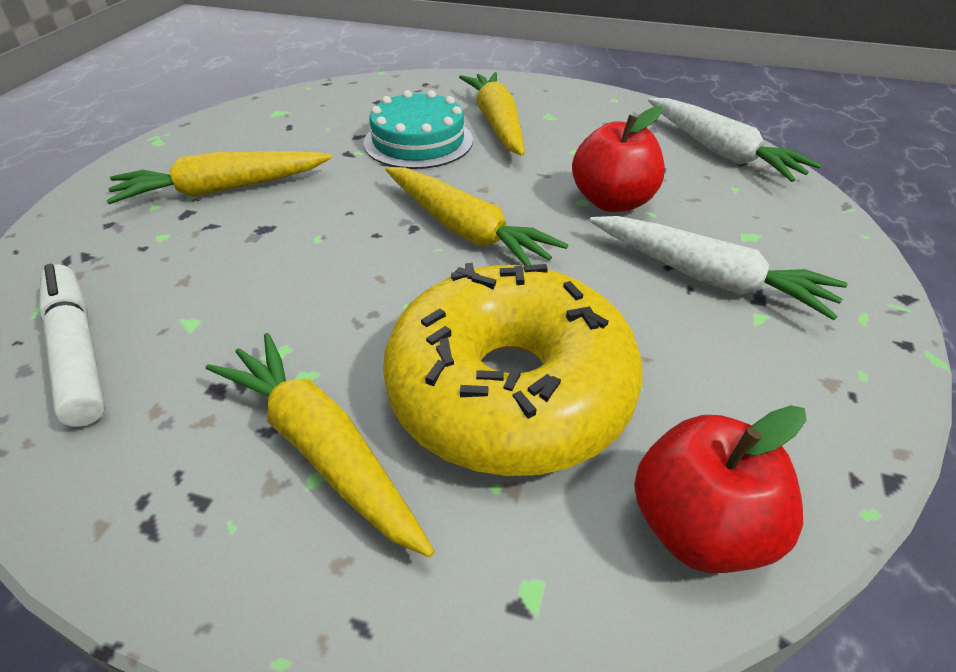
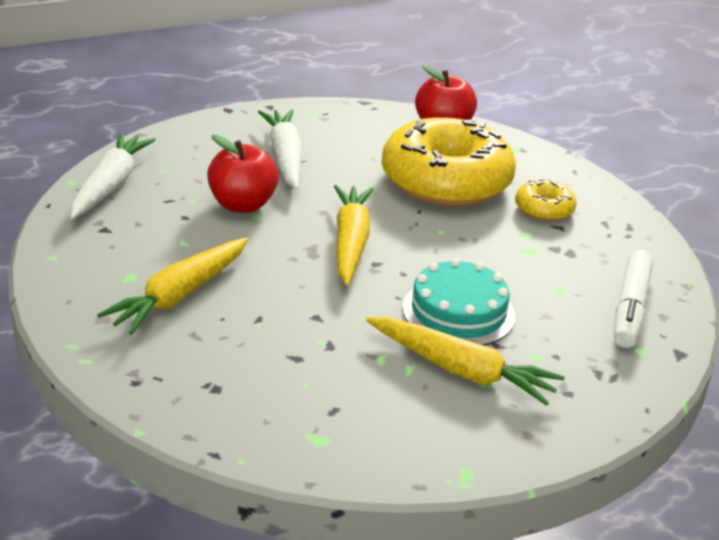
camera: 135 degrees left, 10 degrees down
(322, 449) = (544, 209): yellow carrot -> yellow donut
(418, 141) = (264, 319): turquoise cake -> turquoise cake (458, 312)

